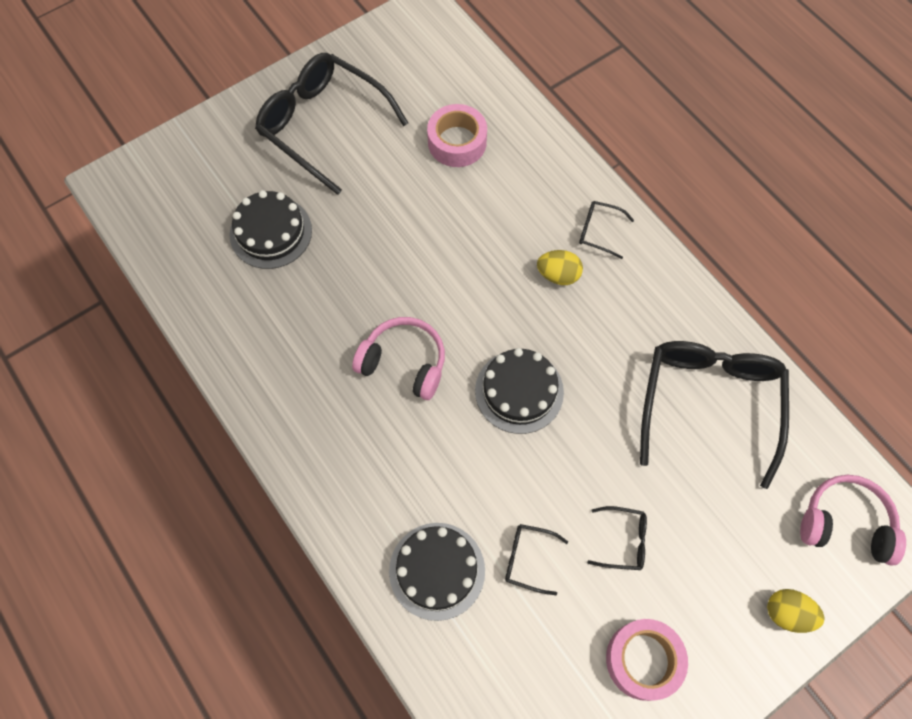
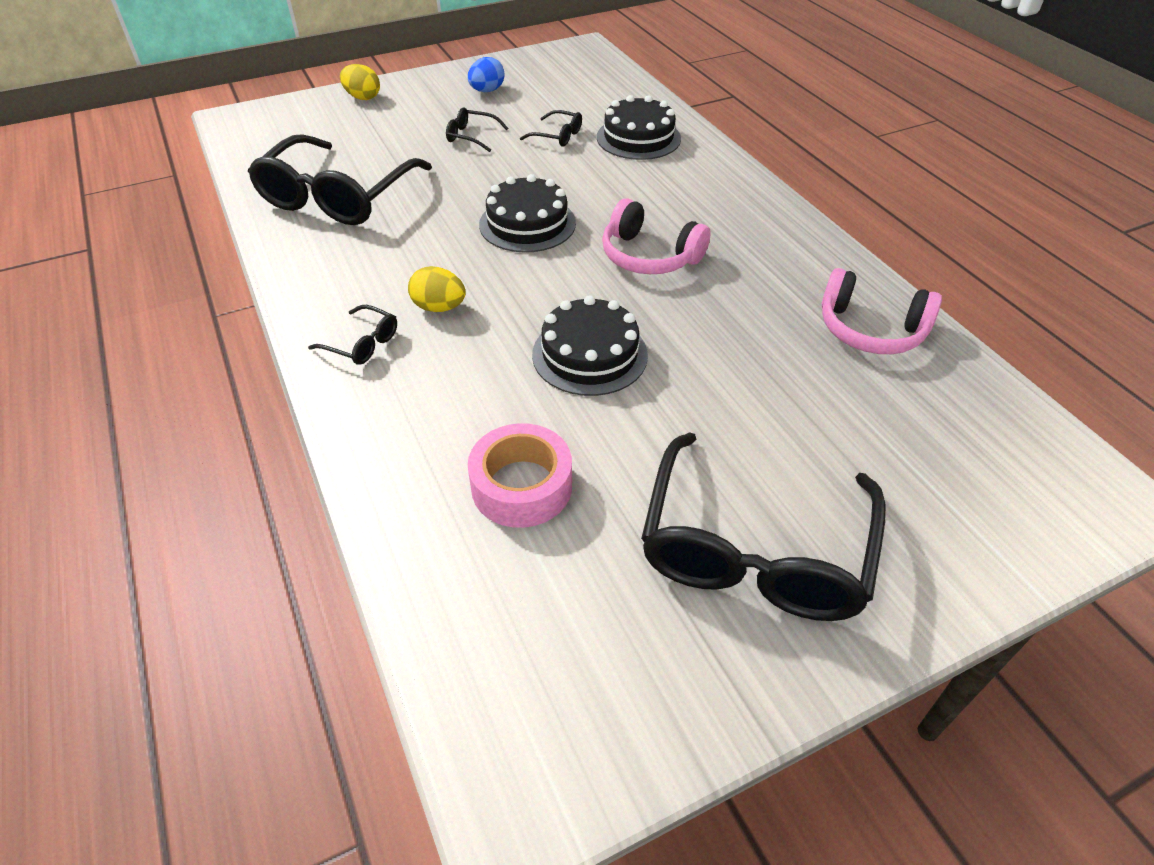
camera: 170 degrees left, 20 degrees down
(271, 232) = (827, 399): black cake -> black cake (589, 354)
(323, 125) = (754, 548): black glasses -> black glasses turned 60 degrees clockwise
(643, 660) = (487, 91): pink tape -> blue egg
(845, 523) = (277, 127): pink headphones -> pink headphones (870, 330)

